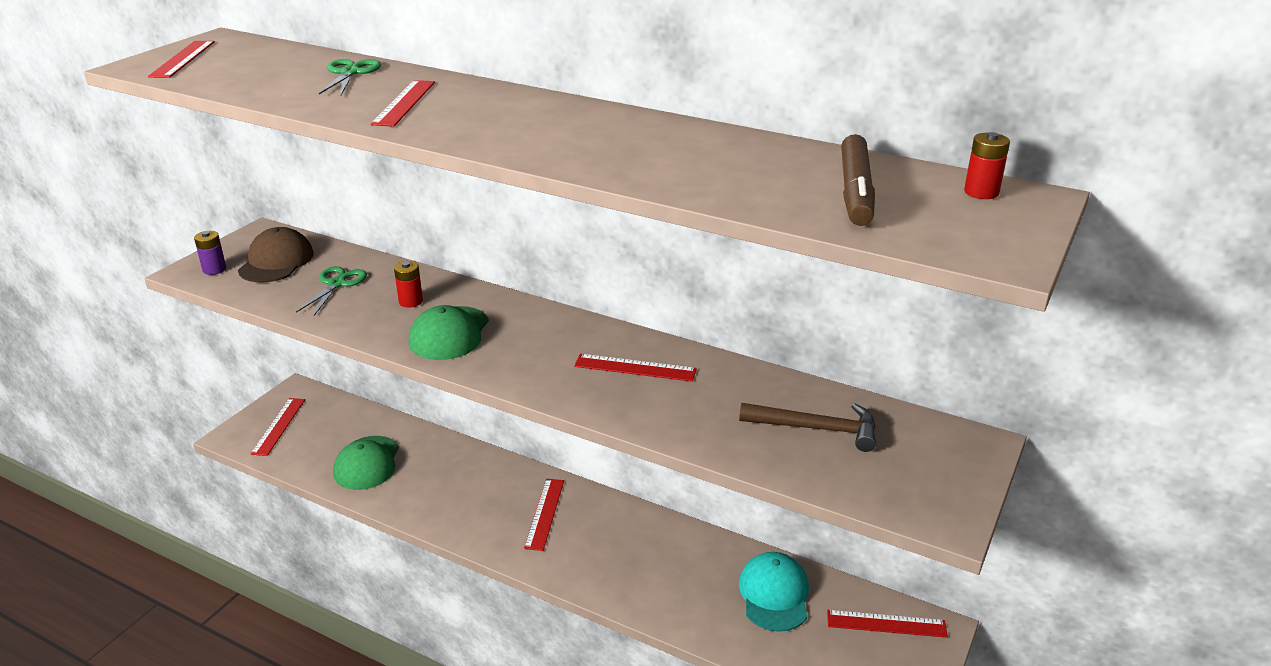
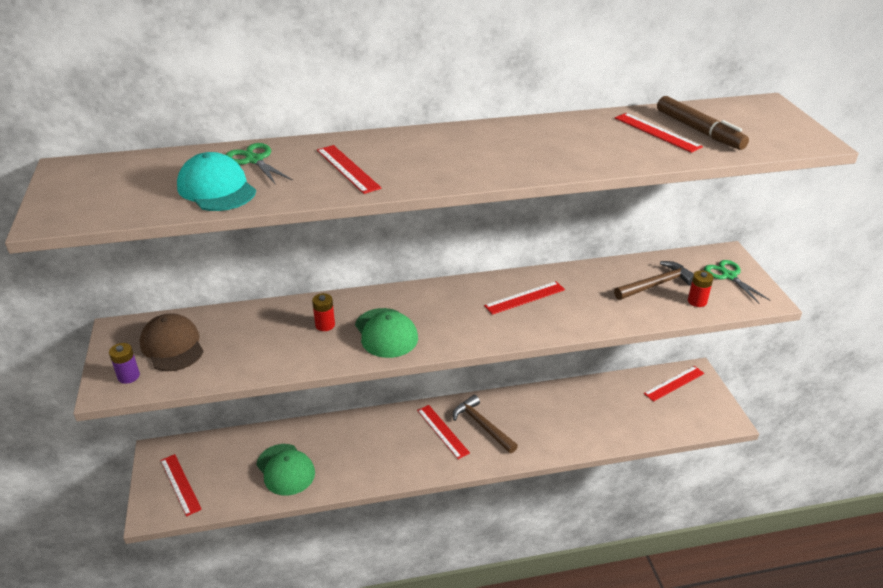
camera: 40 degrees left, 5 degrees up
(183, 59) = (80, 197): red ruler -> red ruler (657, 132)
(337, 284) = (250, 339): green scissors -> green scissors (728, 276)
(591, 532) = (482, 425): none -> brown hammer
(774, 594) = (611, 401): turquoise cap -> turquoise cap (216, 189)
(981, 192) = (745, 110): red battery -> red battery (697, 301)

